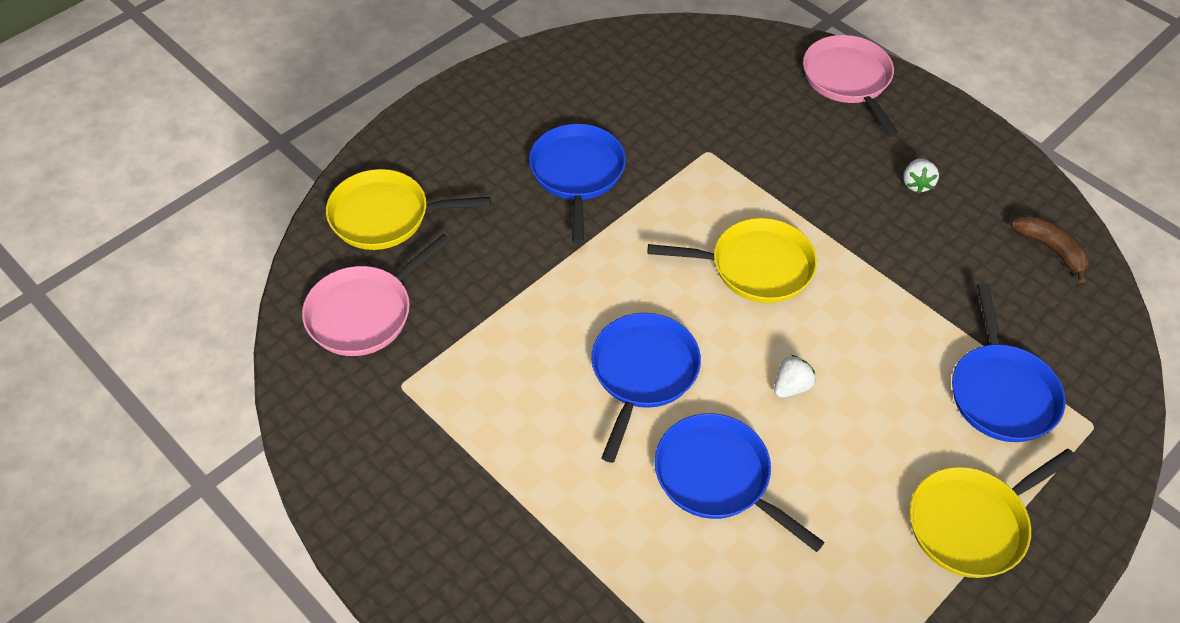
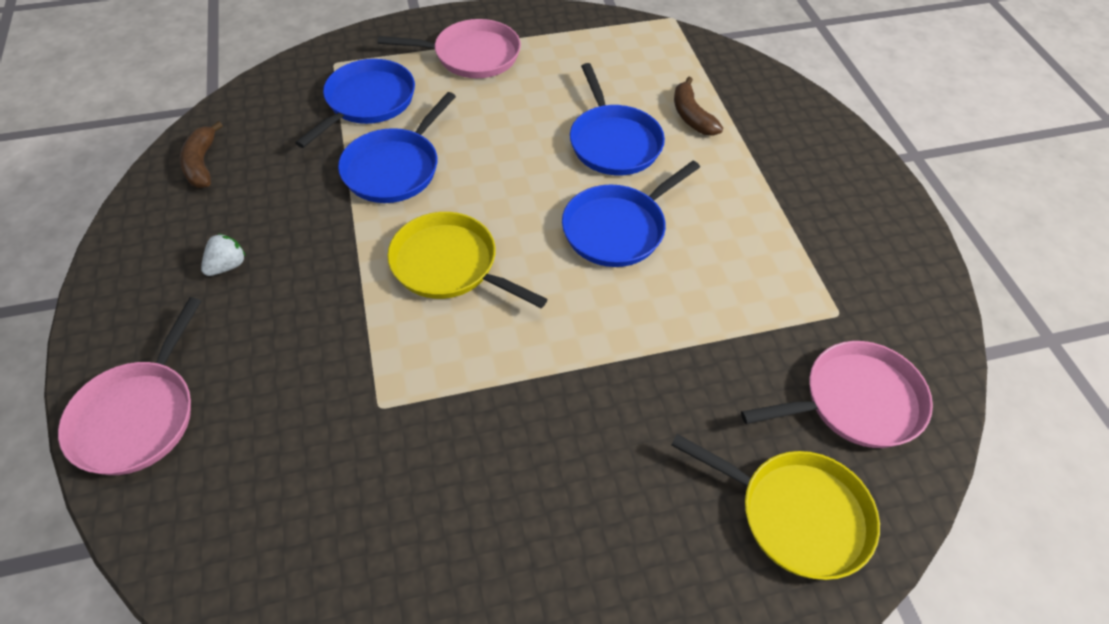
camera: 150 degrees left, 0 degrees up
(577, 173) = (542, 455): blue pan -> blue pan (394, 168)
(659, 567) = (691, 116): none -> brown banana
(791, 386) = (509, 169): white strawberry -> none
(971, 524) = (472, 55): yellow pan -> pink pan

